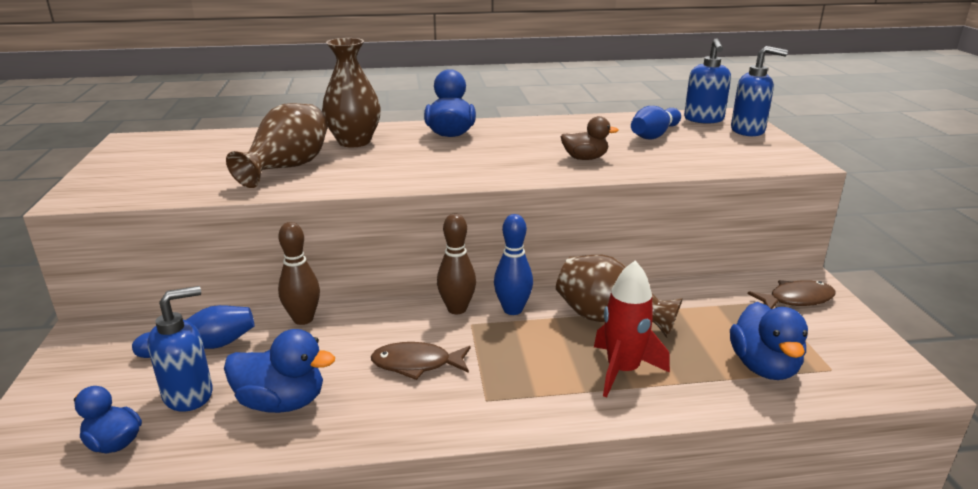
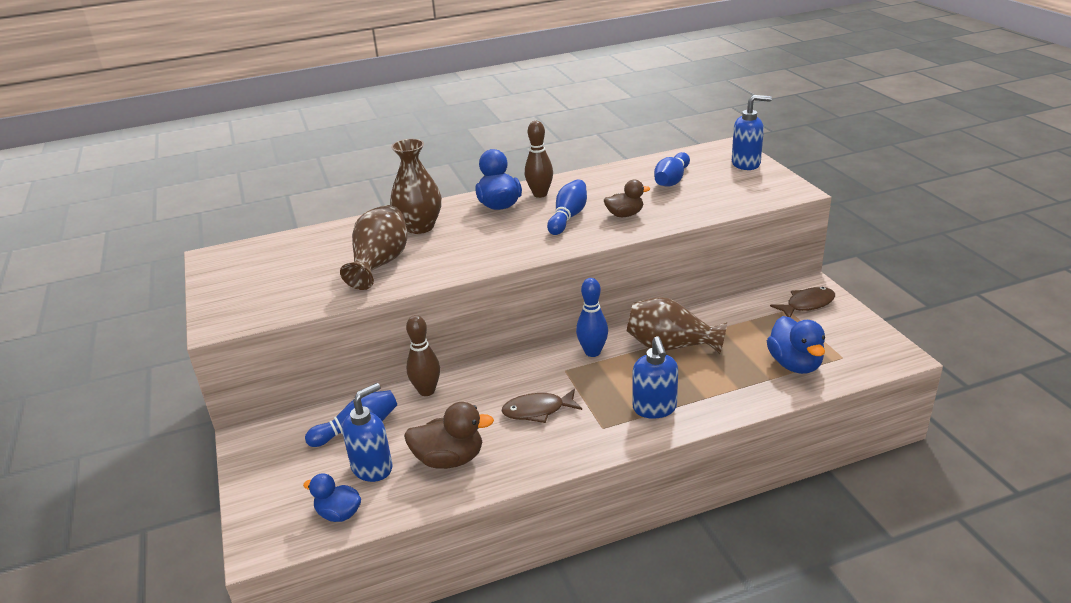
camera: 10 degrees left, 5 degrees up
(282, 402) = (449, 459): blue duck -> brown duck
(457, 309) = (548, 359): brown bowling pin -> brown bowling pin (540, 194)
(519, 153) = (568, 217): none -> blue bowling pin
(622, 370) = (694, 386): red rocket -> none
(703, 119) = (707, 156): blue soap dispenser -> blue soap dispenser (654, 408)

